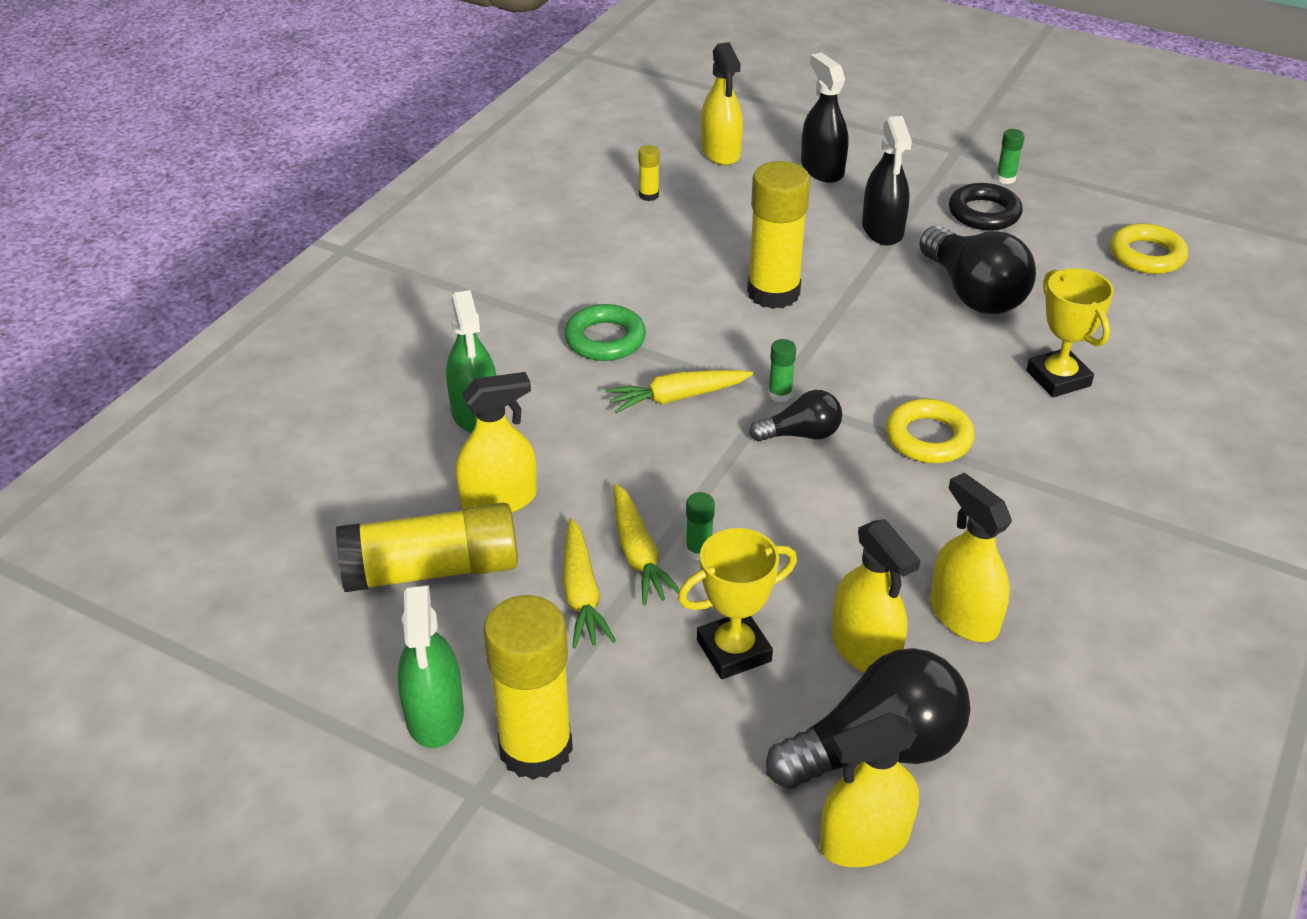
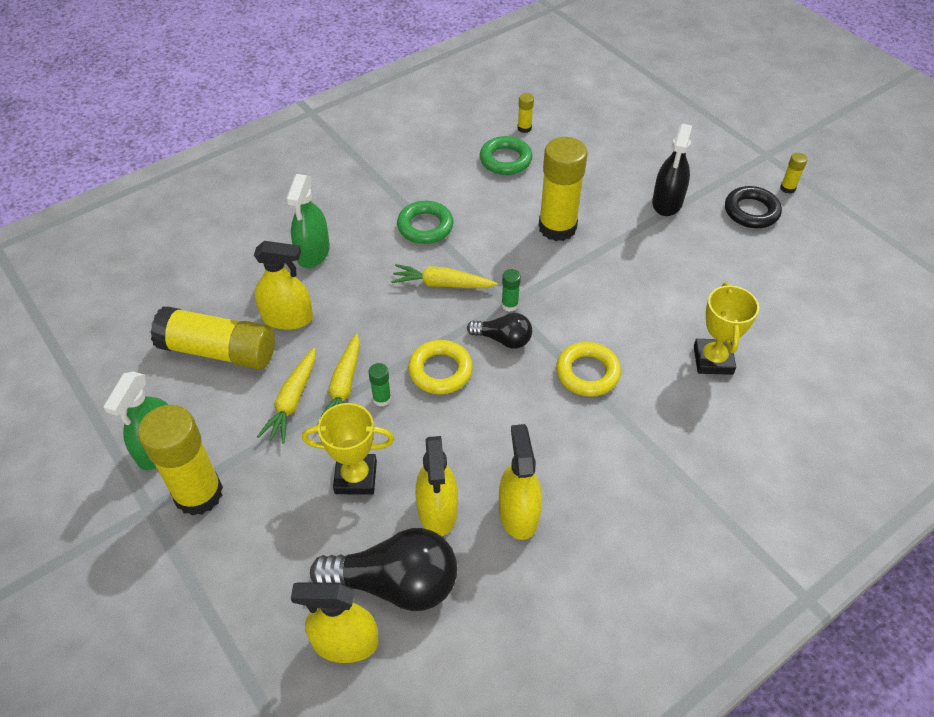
camera: 25 degrees right, 10 degrees up
(652, 236) = (505, 160): none -> green ring
(720, 152) = (595, 108): yellow spray bottle -> none
(822, 169) = (657, 142): black spray bottle -> none
(973, 293) = (698, 272): black light bulb -> none
(1005, 178) = (787, 188): green glue stick -> yellow glue stick
(1146, 255) = (853, 284): yellow ring -> yellow ring (440, 371)

